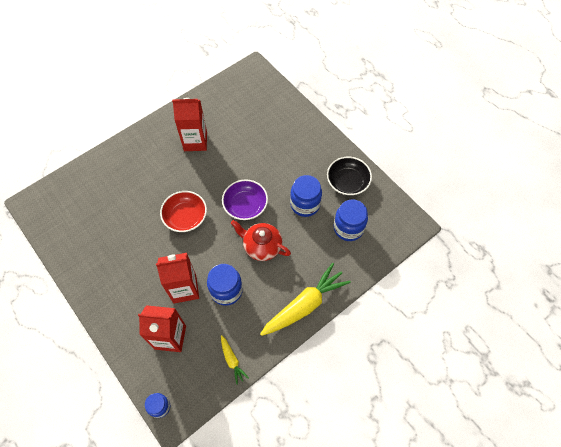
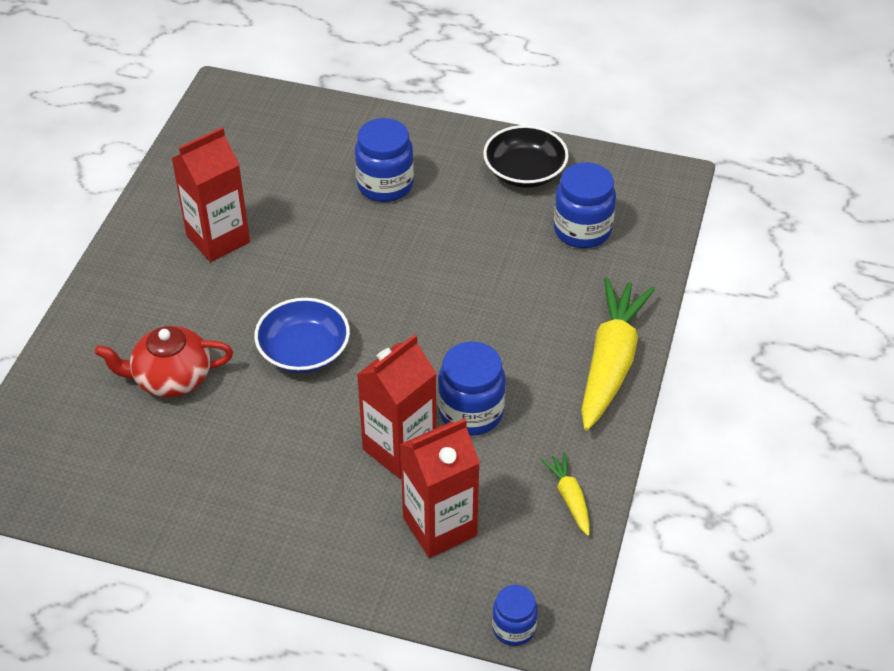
camera: 35 degrees left, 15 degrees down
(185, 217) = (304, 351): red bowl -> blue bowl
(232, 360) = (569, 497): yellow carrot -> yellow carrot turned 135 degrees counterclockwise
(245, 205) = (391, 283): purple bowl -> none
(261, 246) = (471, 323): red teapot -> red teapot (171, 378)
(305, 204) = (486, 233): blue jar -> blue jar (385, 185)

